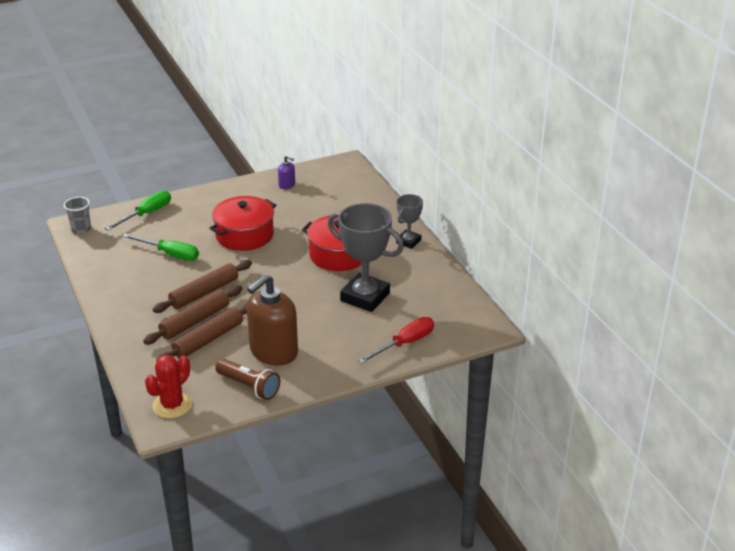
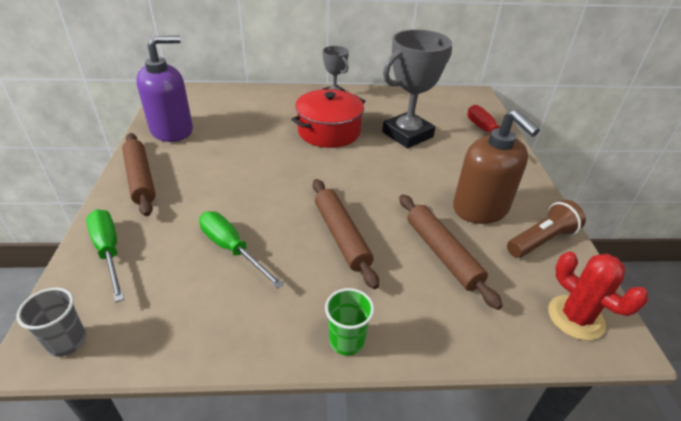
camera: 70 degrees left, 5 degrees up
(115, 315) = (347, 341): none -> green cup
(170, 254) = (232, 249): green screwdriver -> green screwdriver turned 90 degrees counterclockwise
(195, 321) = (398, 257): brown rolling pin -> brown rolling pin (140, 179)
(244, 235) = (243, 179): red pot -> none
(287, 185) = (172, 130): purple soap dispenser -> purple soap dispenser, size x2.28

